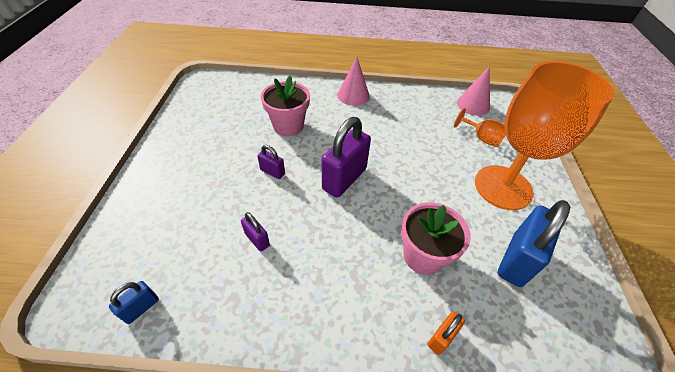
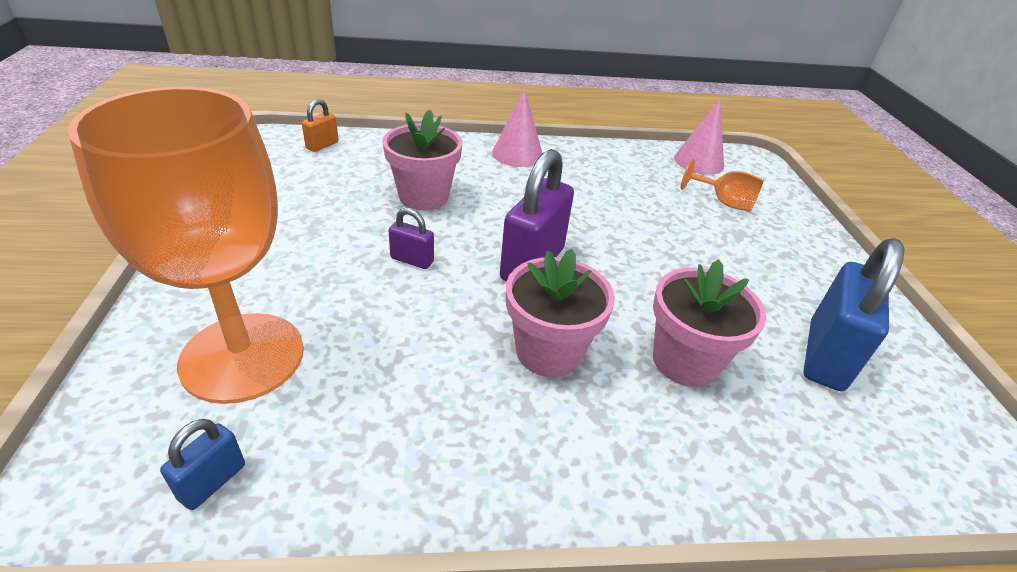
camera: 10 degrees left, 10 degrees down
(257, 239) = (407, 358): purple padlock -> none
(340, 242) = (548, 351): none -> pink flower pot
(441, 337) = (748, 474): orange padlock -> orange padlock (322, 145)
(503, 187) = (774, 263): orange goblet -> orange goblet (242, 356)

